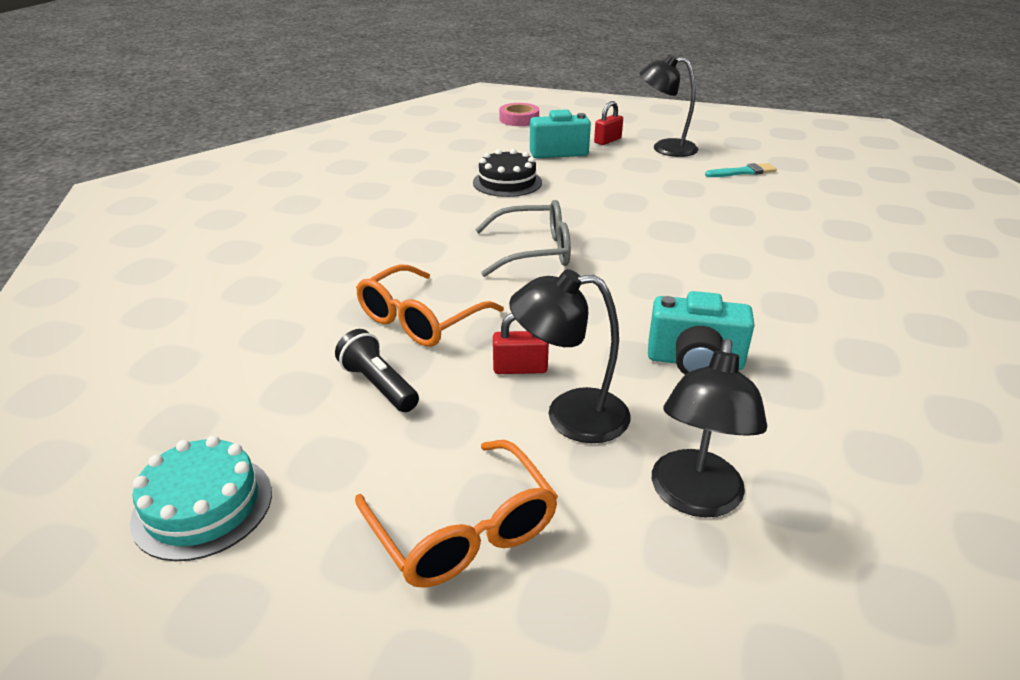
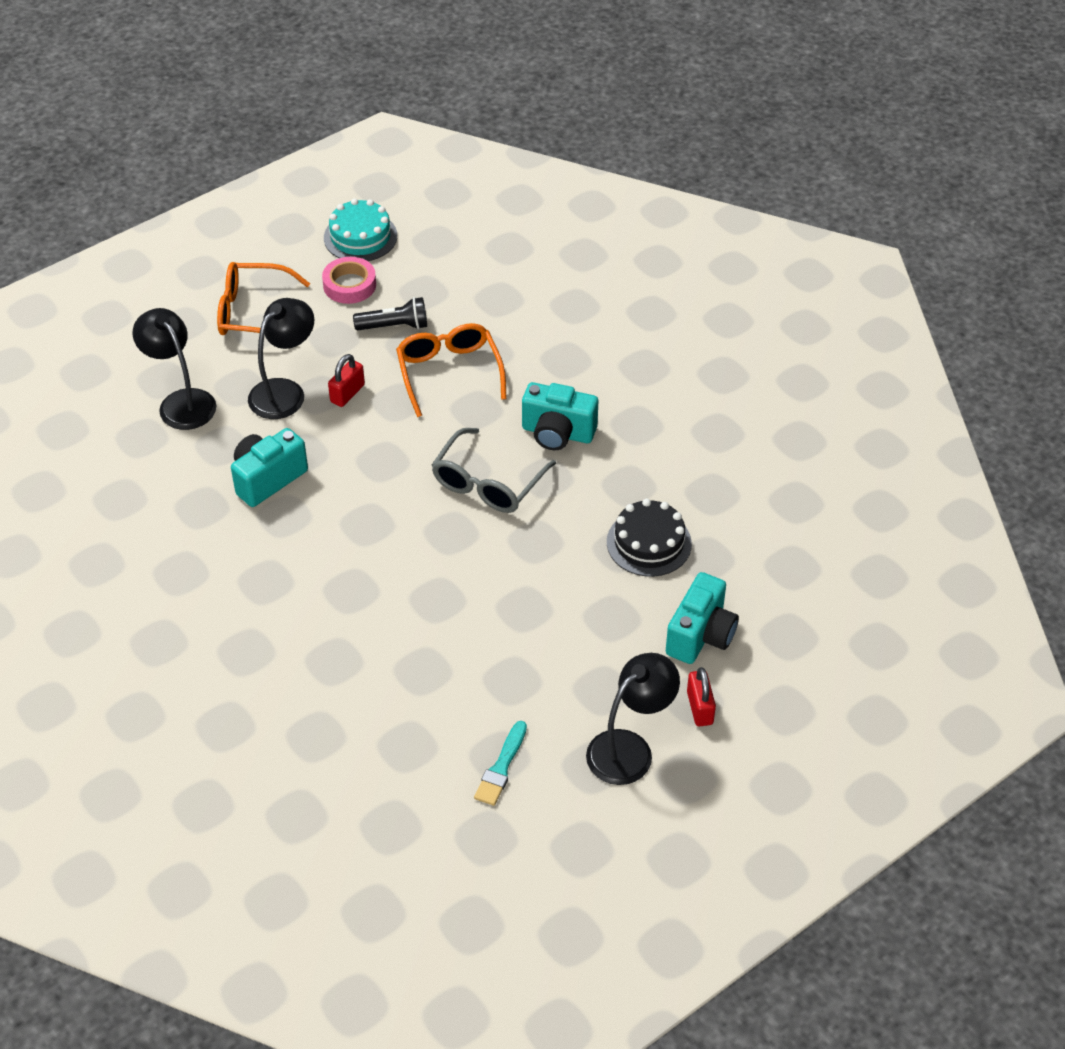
camera: 125 degrees right, 15 degrees up
(440, 242) = (557, 433): none -> turquoise camera
(519, 119) = (850, 666): pink tape -> pink tape (349, 285)

